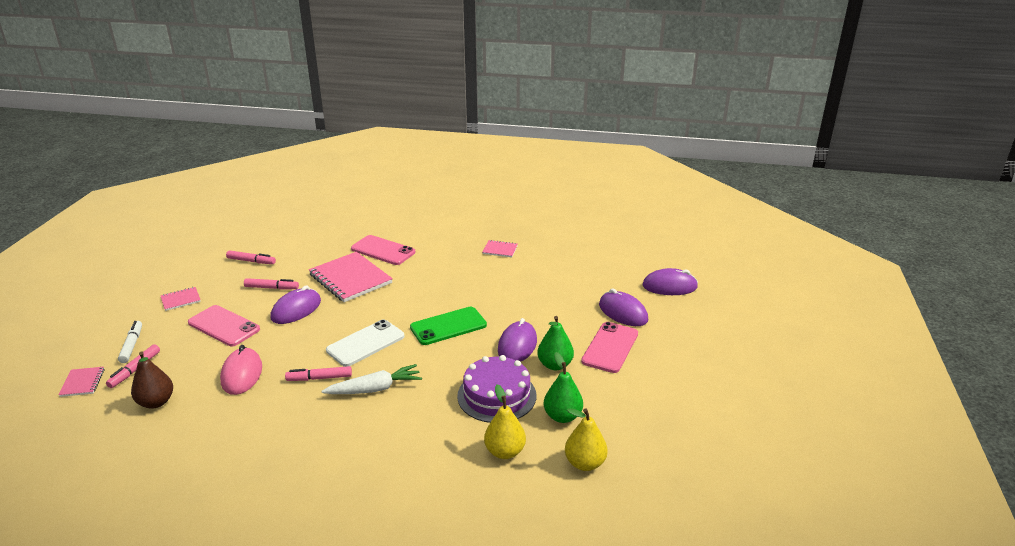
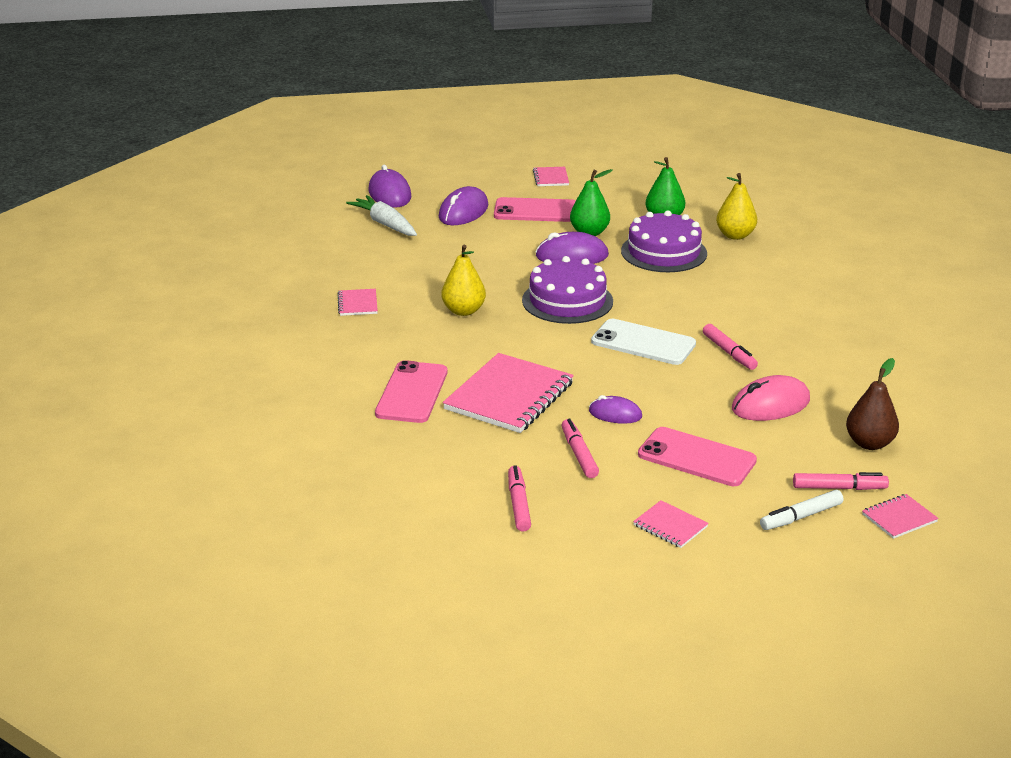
camera: 110 degrees left, 0 degrees up
(224, 326) = (696, 458): pink phone -> pink phone turned 75 degrees counterclockwise
(296, 310) = (615, 414): purple mouse -> purple mouse, size x0.62
(375, 389) = (714, 316): white carrot -> white carrot (385, 224)
(448, 326) = (567, 301): green phone -> purple cake
(585, 463) = (714, 202): yellow pear -> yellow pear (463, 311)
(679, 372) = (551, 178): none -> pink notebook

